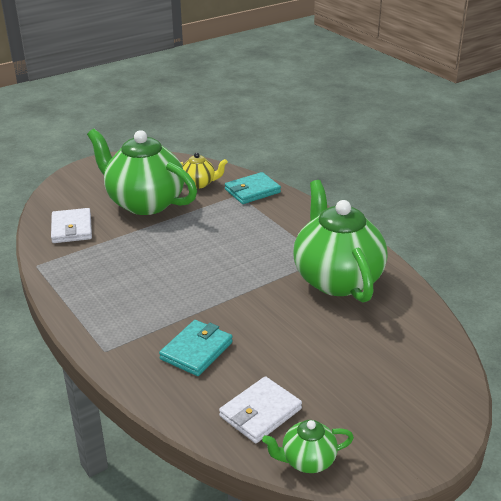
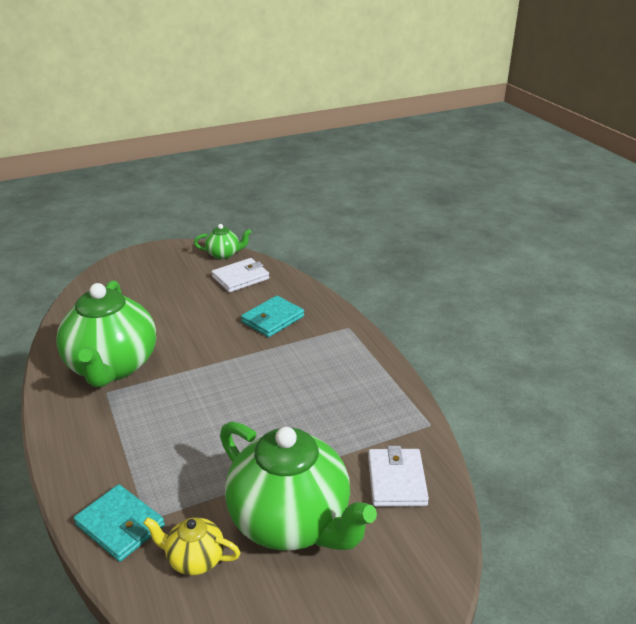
camera: 170 degrees left, 0 degrees up
(252, 191) = (120, 525): turquoise wallet -> turquoise wallet turned 60 degrees clockwise

